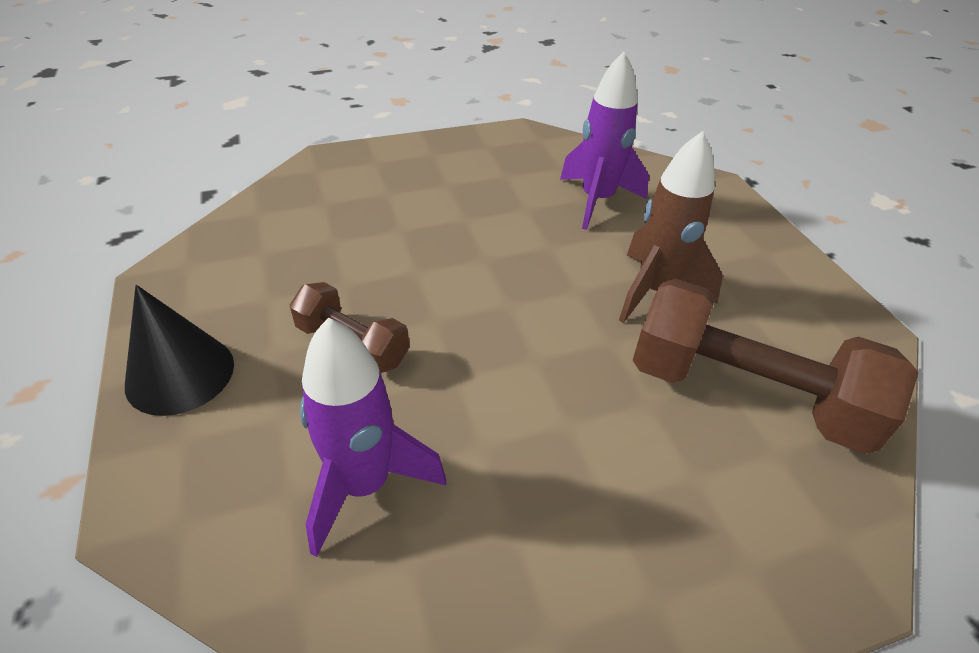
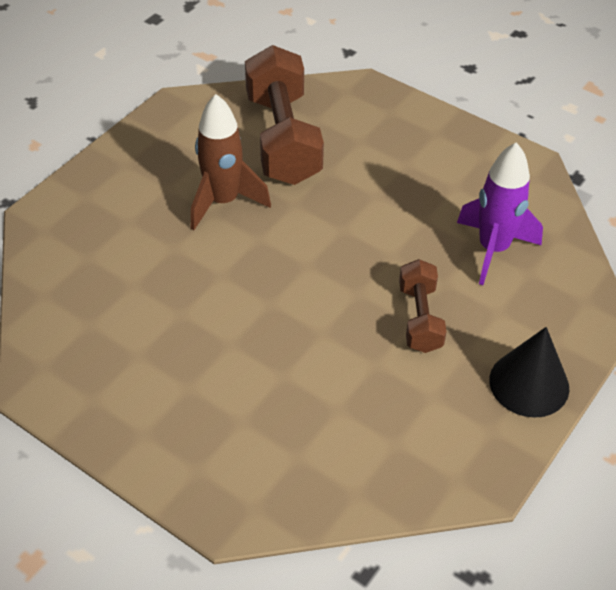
camera: 125 degrees left, 5 degrees up
(597, 201) = (129, 276): purple rocket -> none

